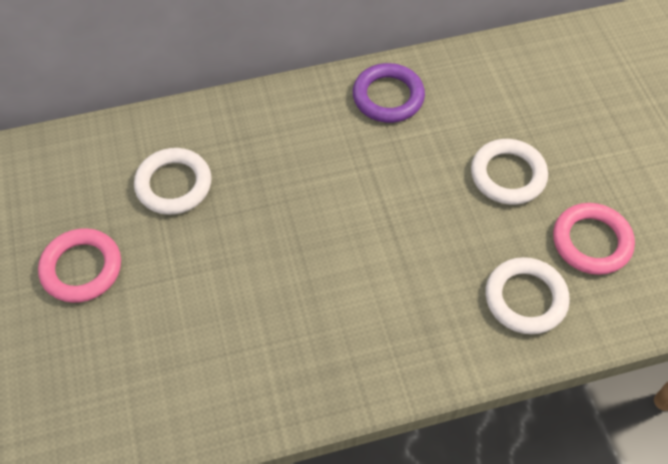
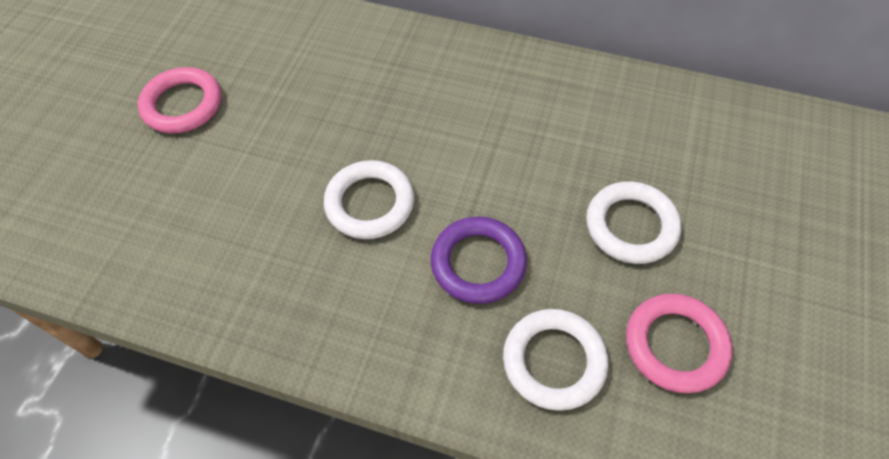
camera: 35 degrees right, 0 degrees up
(174, 184) = (309, 75): white ring -> white ring (370, 203)
(388, 97) = (563, 91): purple ring -> purple ring (478, 263)

